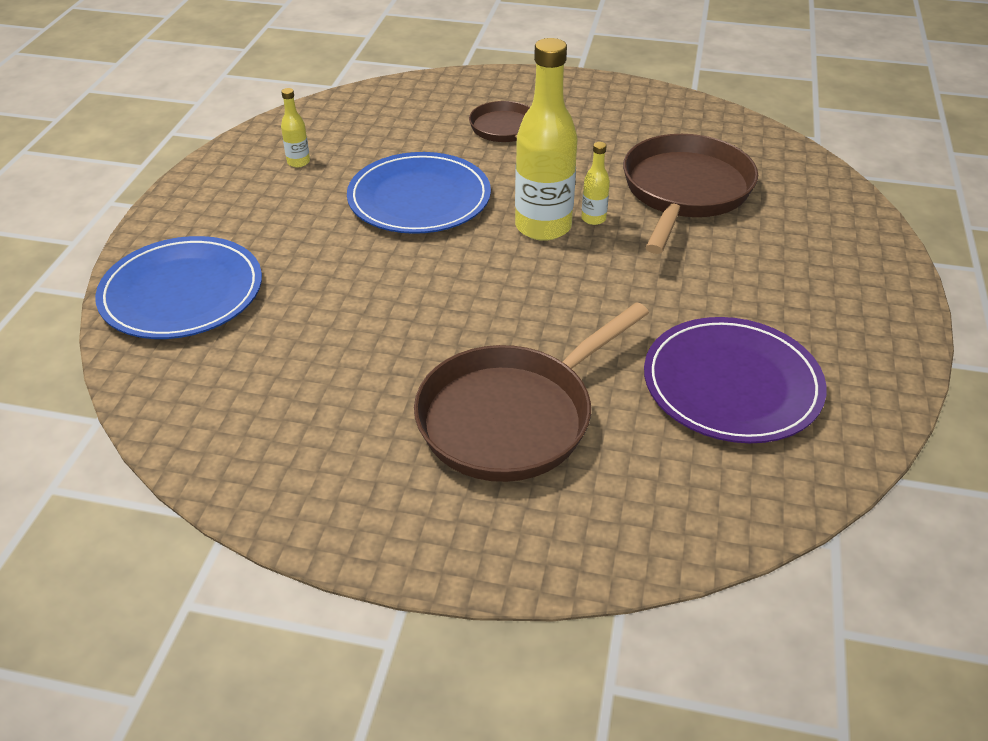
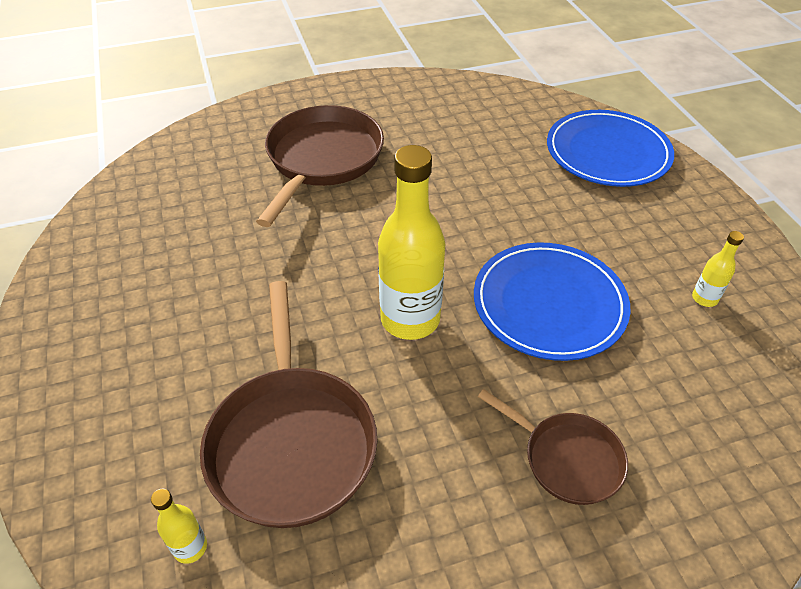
camera: 150 degrees right, 5 degrees up
(593, 219) = (369, 351): yellow bottle -> yellow bottle (190, 547)
(732, 384) = (182, 232): purple plate -> none

